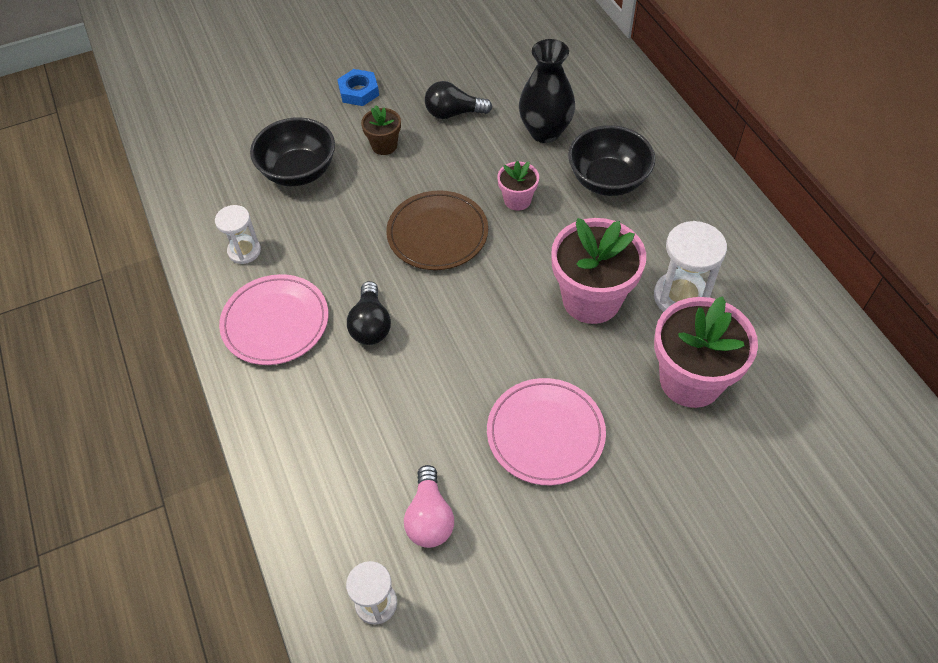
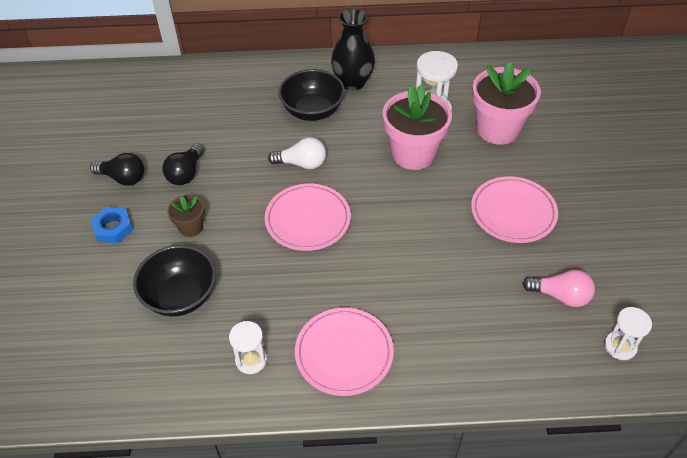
camera: 70 degrees left, 5 degrees down
(371, 325) = (377, 286): black light bulb -> black light bulb (123, 178)
(437, 233) = (308, 219): brown plate -> pink plate
(517, 200) = (302, 164): pink flower pot -> white light bulb
(545, 132) = (244, 127): black vase -> black vase (353, 82)

